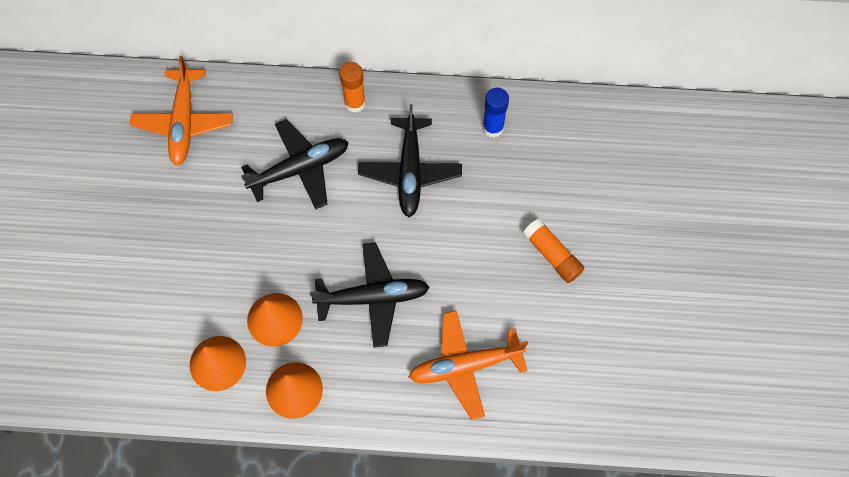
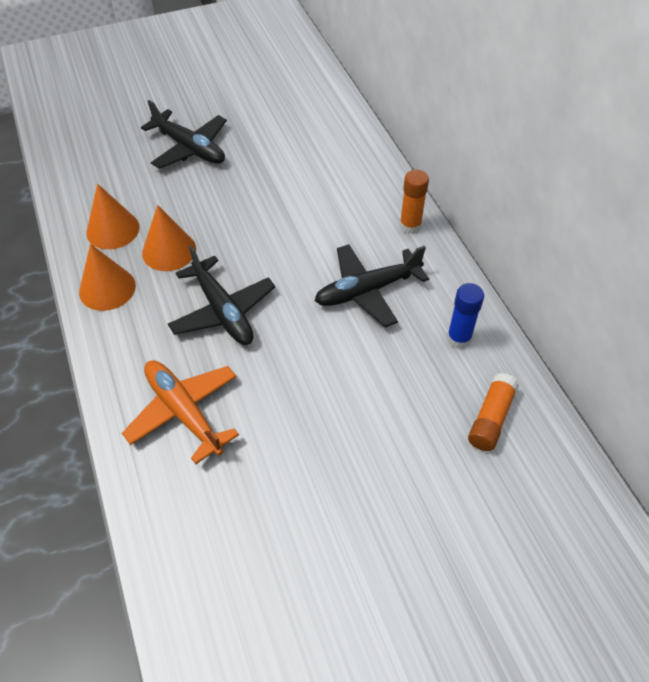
camera: 65 degrees right, 15 degrees down
(184, 122) = (317, 131): orange plane -> none
(300, 169) = (321, 214): black plane -> black plane (190, 148)
(552, 255) = (347, 446): orange glue stick -> orange glue stick (491, 418)

